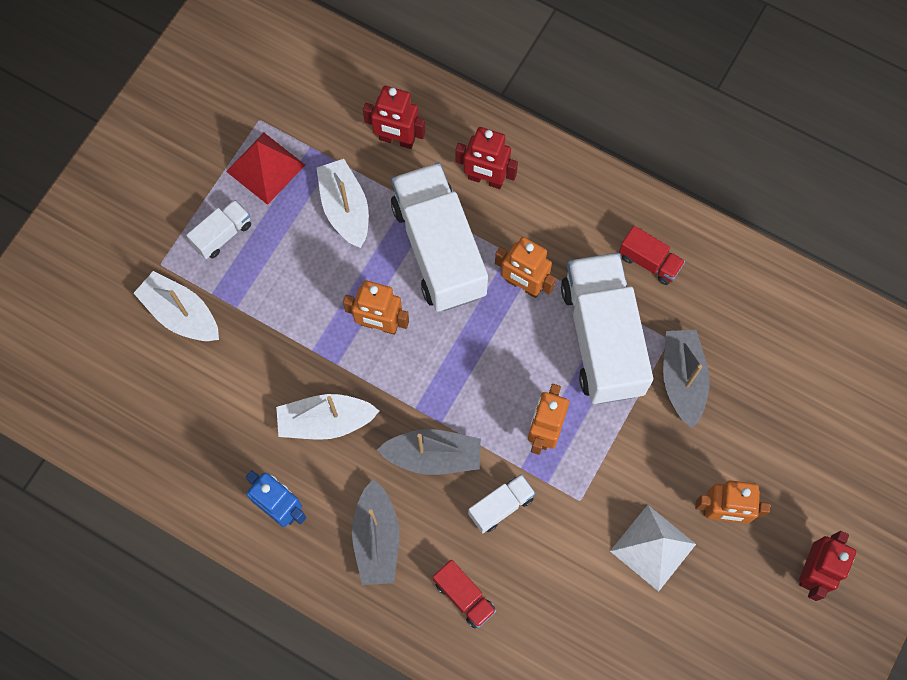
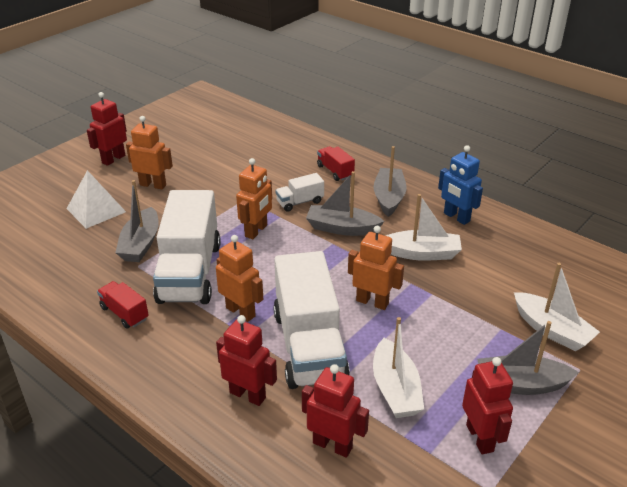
camera: 170 degrees left, 35 degrees down
(222, 235) = (520, 384): white truck -> grey boat
(265, 168) = (480, 438): red pyramid -> red robot
(653, 547) = (206, 177): white pyramid -> white pyramid (96, 210)

